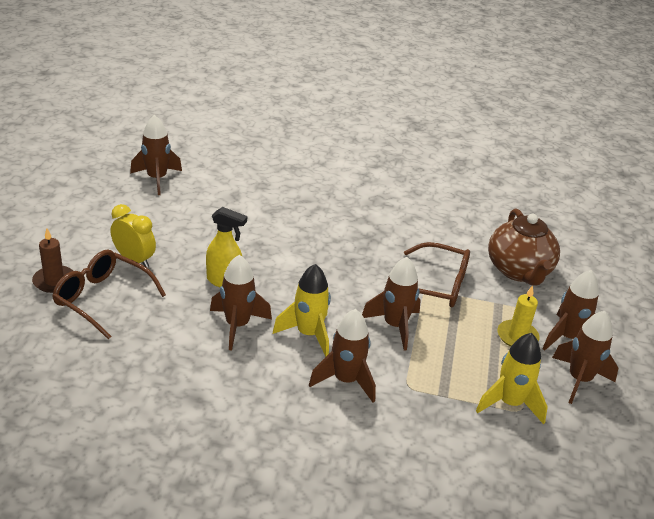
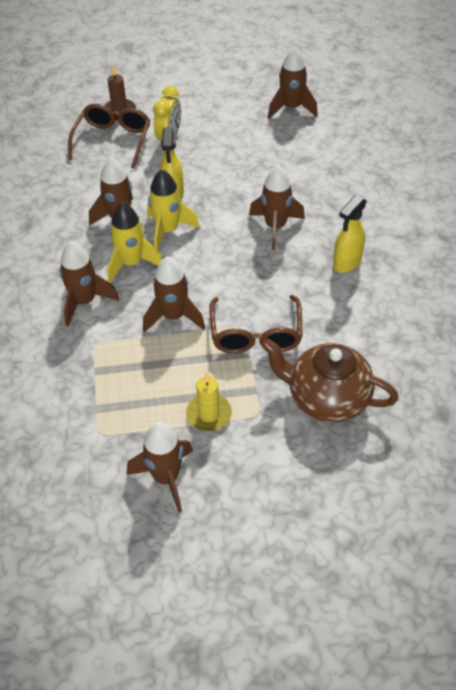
camera: 75 degrees right, 15 degrees up
(378, 215) = (347, 262): none -> yellow spray bottle
(509, 403) = (105, 423): yellow rocket -> yellow rocket (168, 231)
(519, 271) = (326, 398): brown teapot -> brown teapot turned 45 degrees clockwise
(567, 338) = (231, 459): brown rocket -> brown rocket (275, 227)

